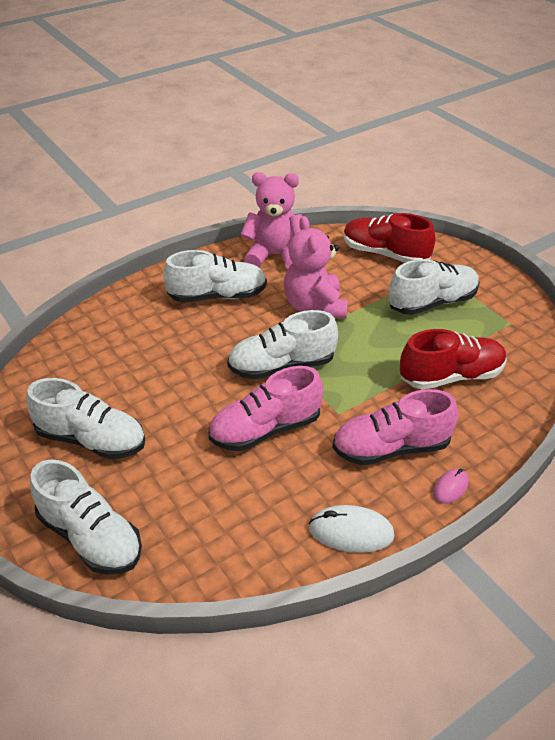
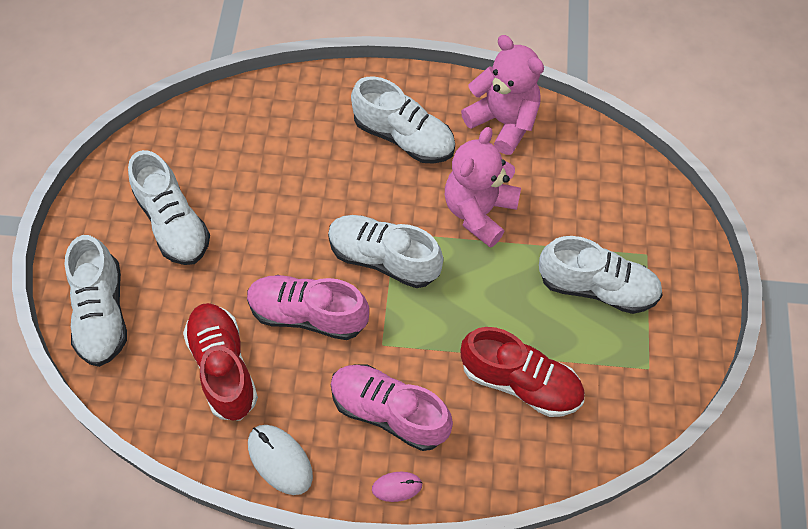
camera: 40 degrees right, 20 degrees up
(385, 254) = (616, 193): red shoe -> red shoe (223, 367)

